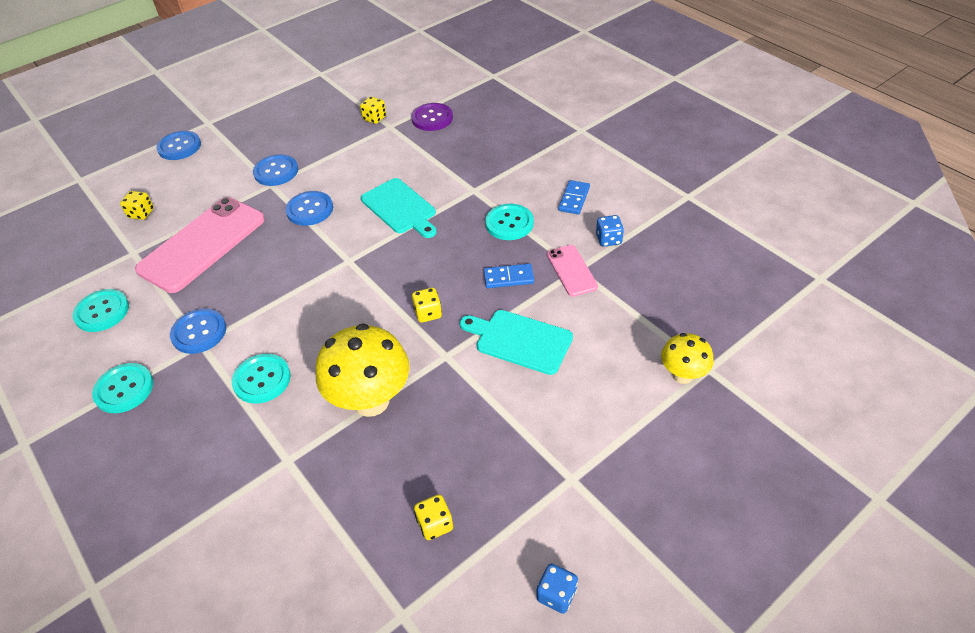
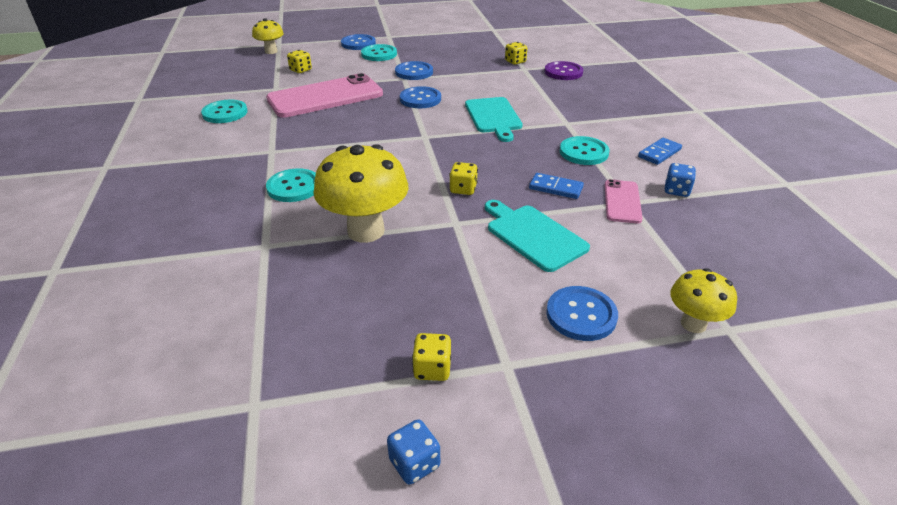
camera: 25 degrees right, 10 degrees down
(79, 196) = (271, 51): none -> yellow mushroom
(124, 389) = (196, 159): turquoise button -> turquoise button (379, 54)
(199, 332) = (276, 144): blue button -> blue button (581, 315)
(435, 524) = (344, 344): yellow dice -> yellow dice (432, 369)

